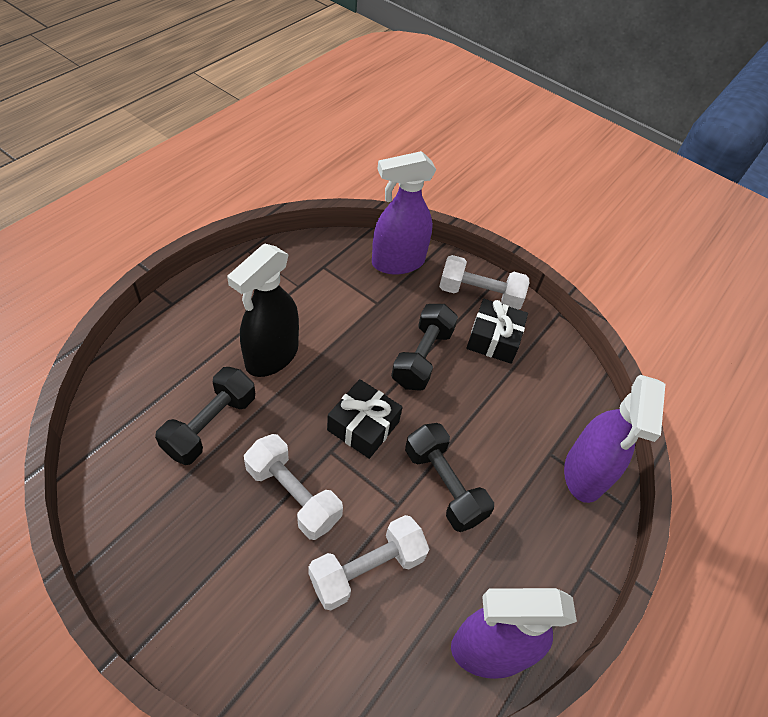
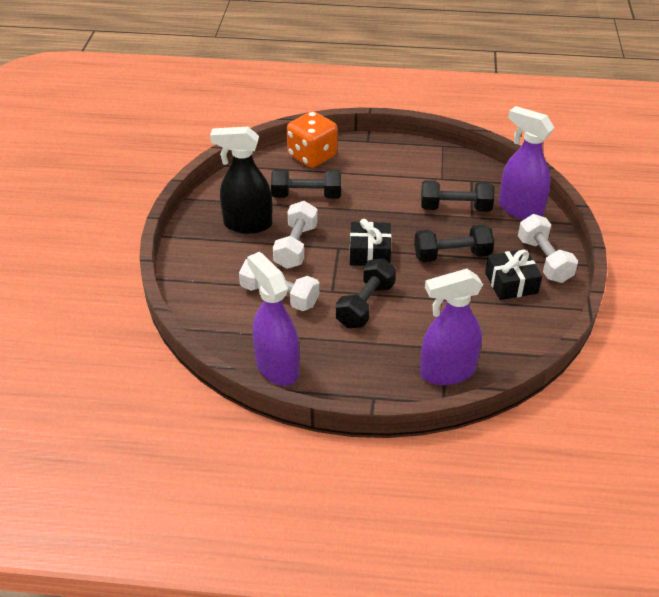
camera: 65 degrees right, 10 degrees down
(143, 372) = (312, 156): none -> orange dice
(271, 356) = (376, 194): black spray bottle -> black spray bottle (247, 224)
(354, 306) = (455, 208): none -> black dumbbell

